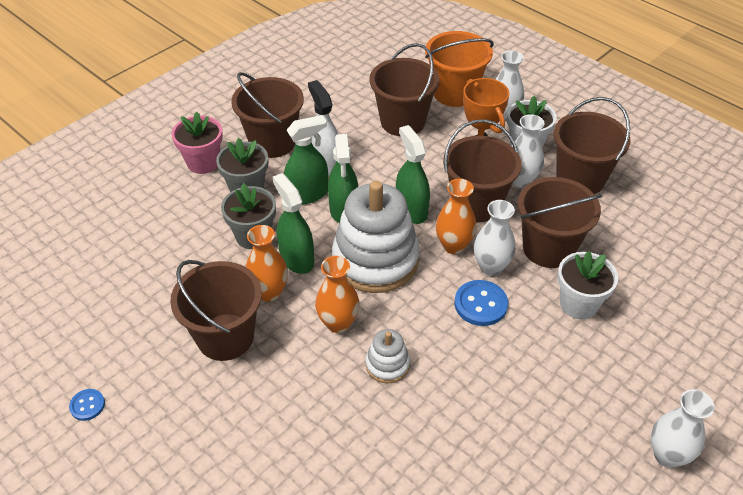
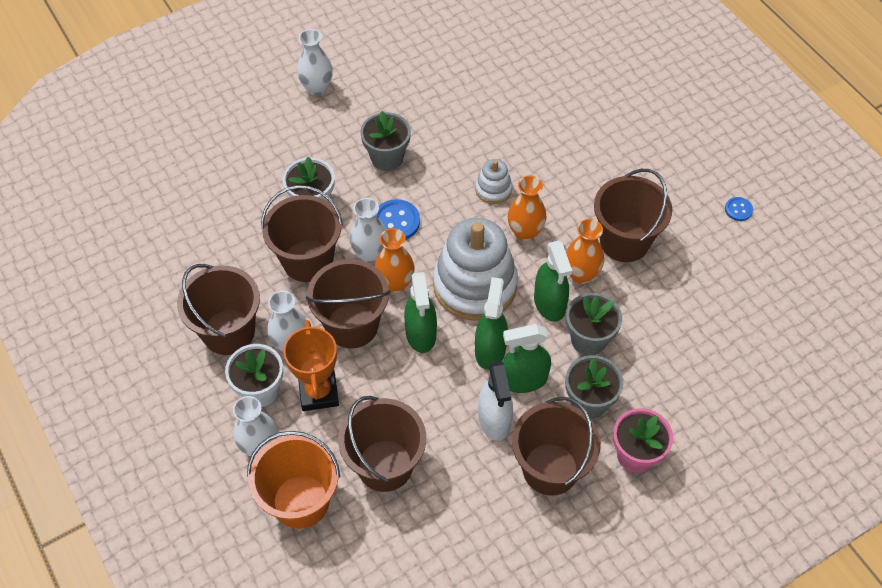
camera: 165 degrees left, 10 degrees up
(526, 376) = (387, 158): none -> grey flower pot

